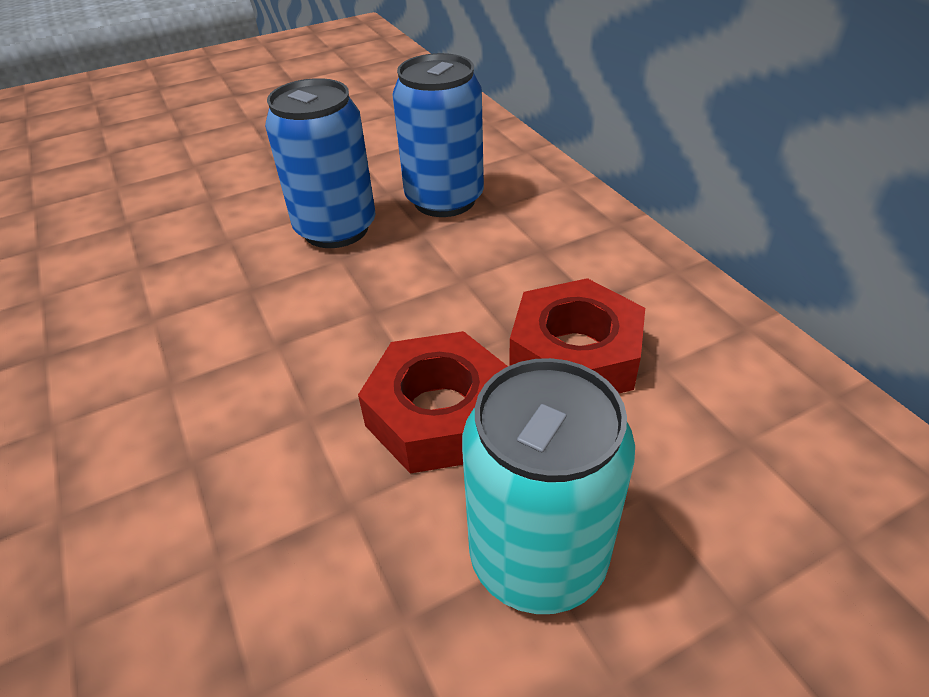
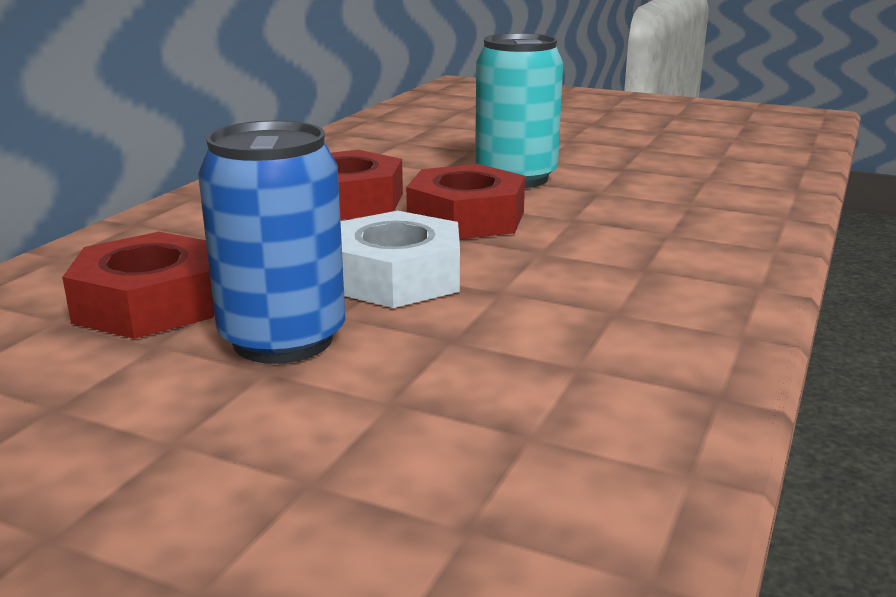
camera: 130 degrees left, 20 degrees down
(362, 305) = (396, 277): none -> white nut
(444, 200) = (150, 303): blue can -> red nut

